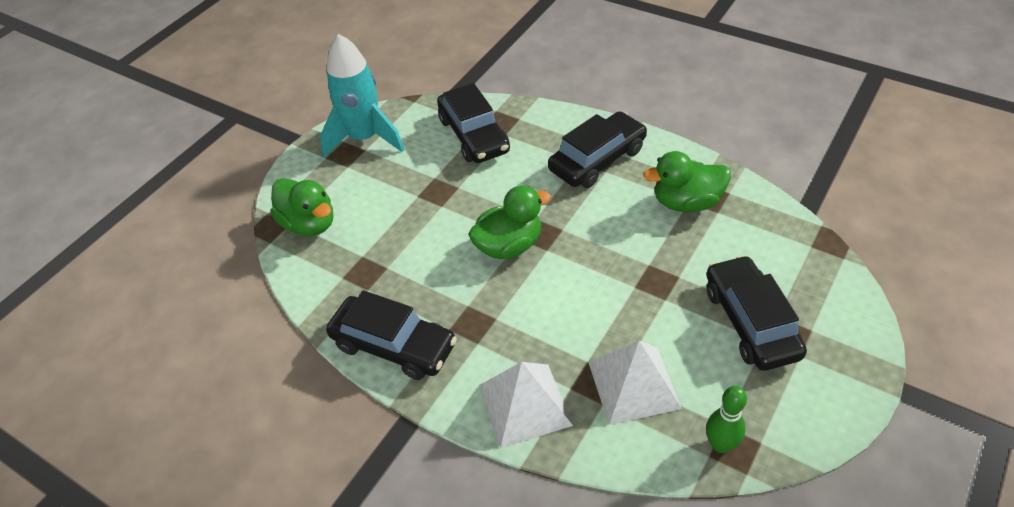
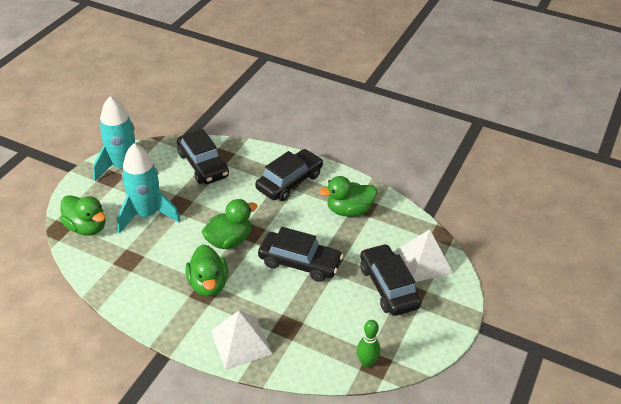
camera: 10 degrees left, 5 degrees down
(393, 206) = (147, 215): none -> turquoise rocket
(393, 346) = (151, 307): black car -> black car (299, 262)
(478, 312) = (208, 284): none -> green duck
(633, 384) = (312, 327): white pyramid -> white pyramid (423, 261)

